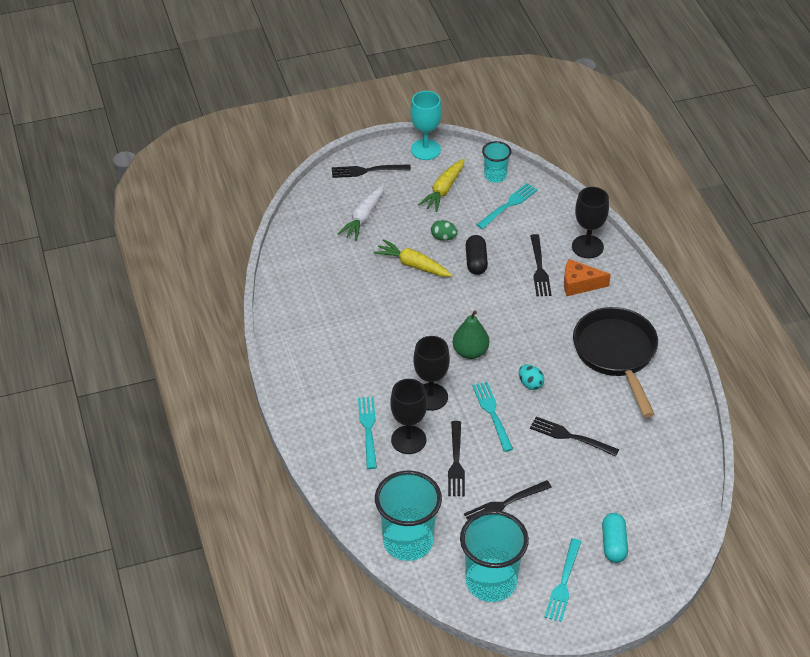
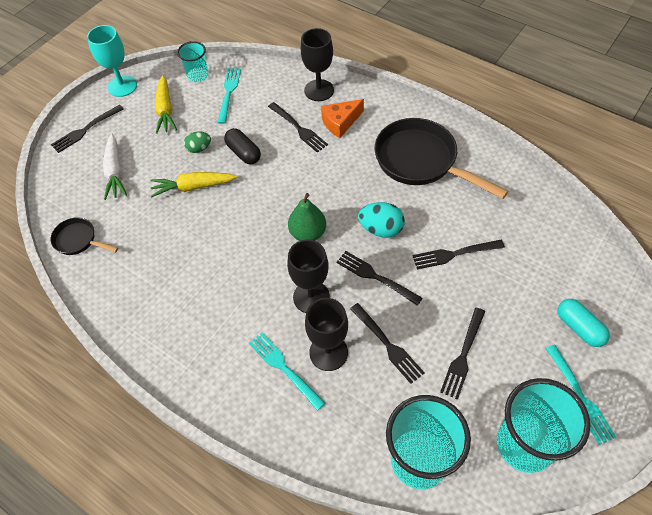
camera: 35 degrees left, 10 degrees up
(296, 254) = (78, 240): none -> black pan
(492, 414) = (375, 277): turquoise fork -> black fork
(530, 384) = (381, 229): turquoise egg -> turquoise egg, size x1.54

